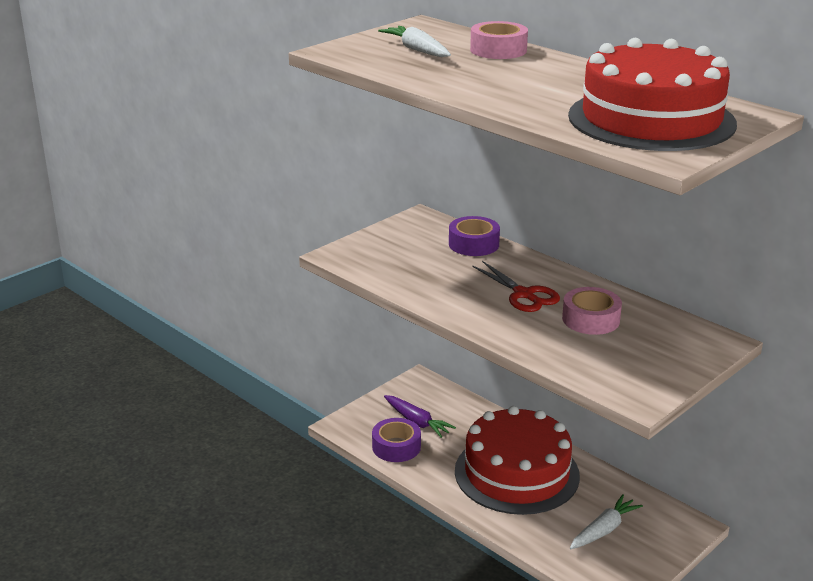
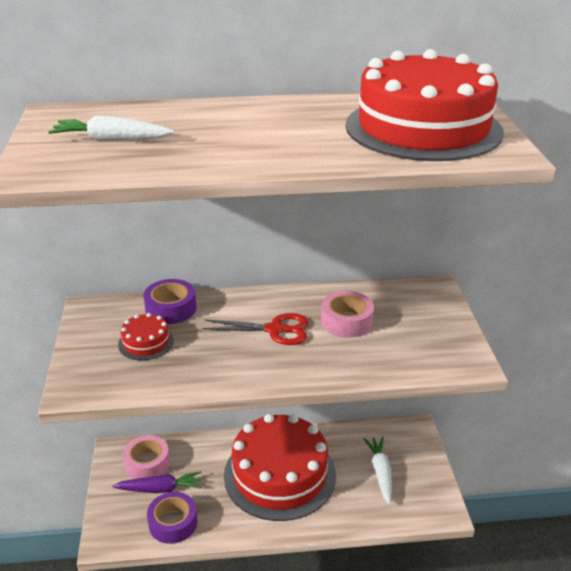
camera: 50 degrees left, 5 degrees up
(422, 254) = (146, 342): none -> red cake
(498, 50) = (180, 113): pink tape -> pink tape (147, 463)

